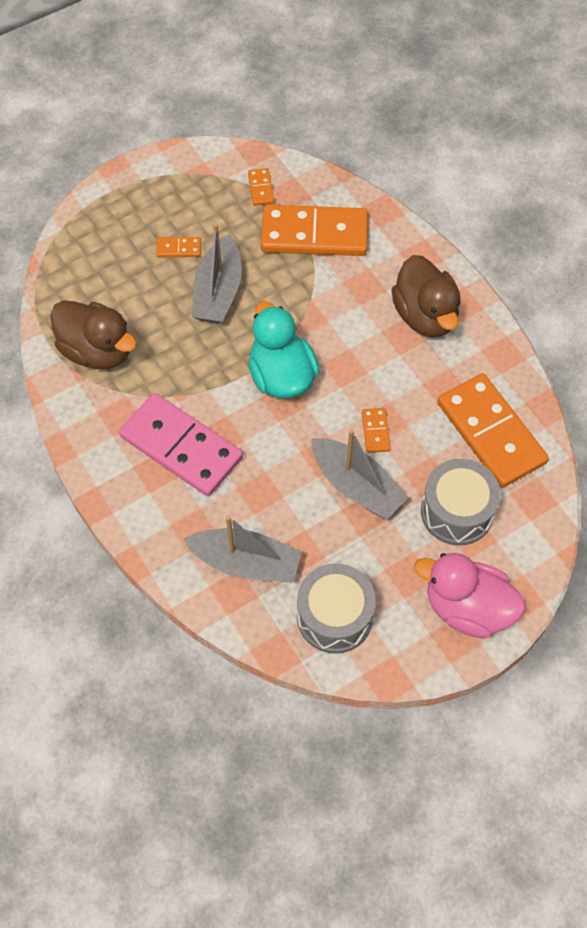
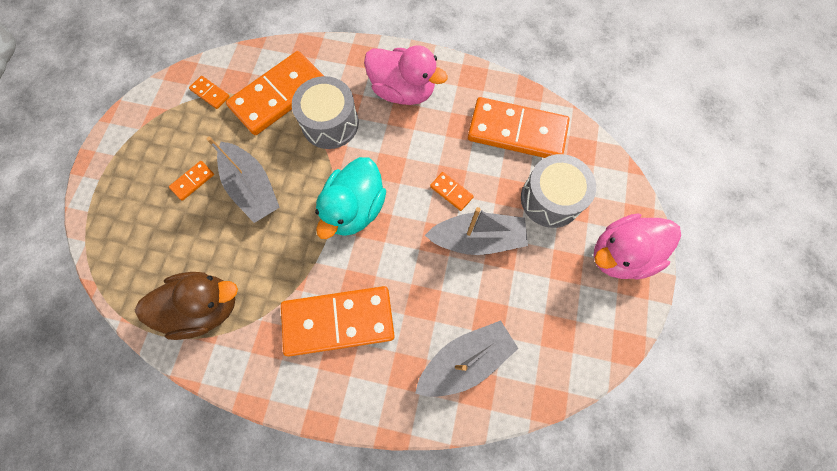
camera: 45 degrees left, 10 degrees up
(181, 447) = (338, 321): pink domino -> orange domino
(281, 376) = (355, 209): turquoise duck -> turquoise duck turned 90 degrees counterclockwise
(334, 616) = (555, 340): grey drum -> grey drum (330, 123)
(425, 315) = (403, 91): brown duck -> pink duck

